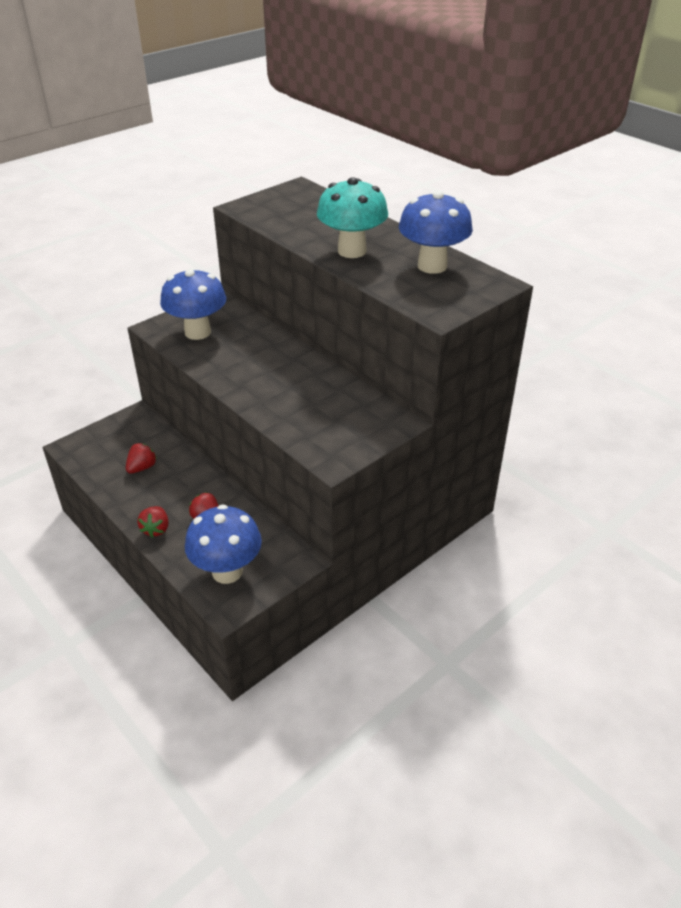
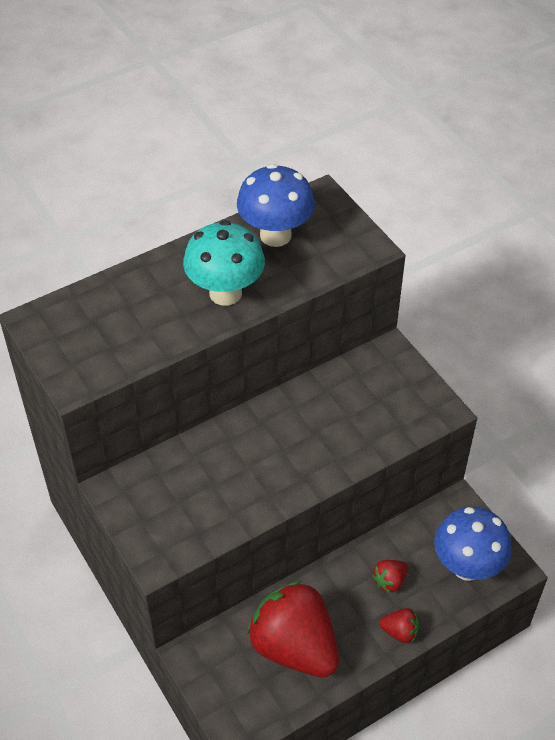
camera: 80 degrees left, 10 degrees up
(142, 467) = (294, 647): red strawberry -> red strawberry, size x2.43
(197, 332) = (181, 514): blue mushroom -> none

